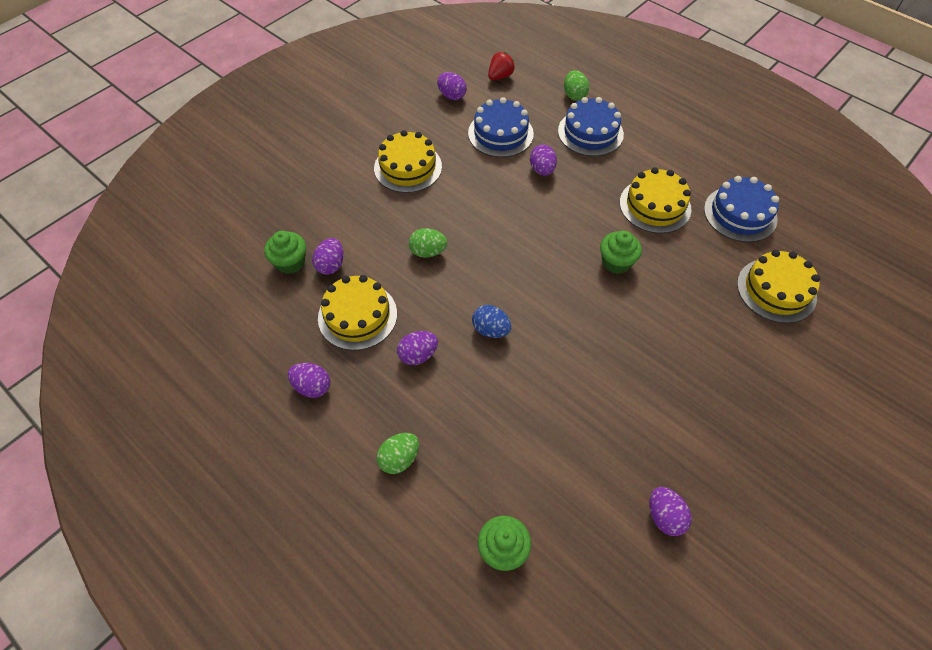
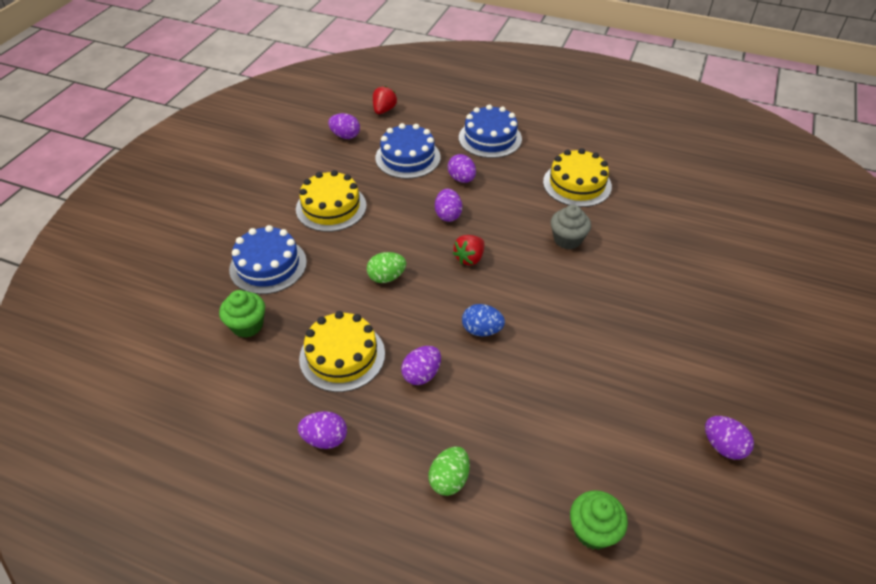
camera: 20 degrees left, 10 degrees down
(331, 265) = (292, 316): purple egg -> purple egg (448, 215)
(512, 255) = (469, 258): none -> red strawberry
(574, 95) = (460, 111): green egg -> none
(616, 262) = (567, 239): green cupcake -> grey cupcake
(740, 214) = (651, 173): blue cake -> blue cake (268, 265)
(776, 290) = (713, 226): yellow cake -> none

